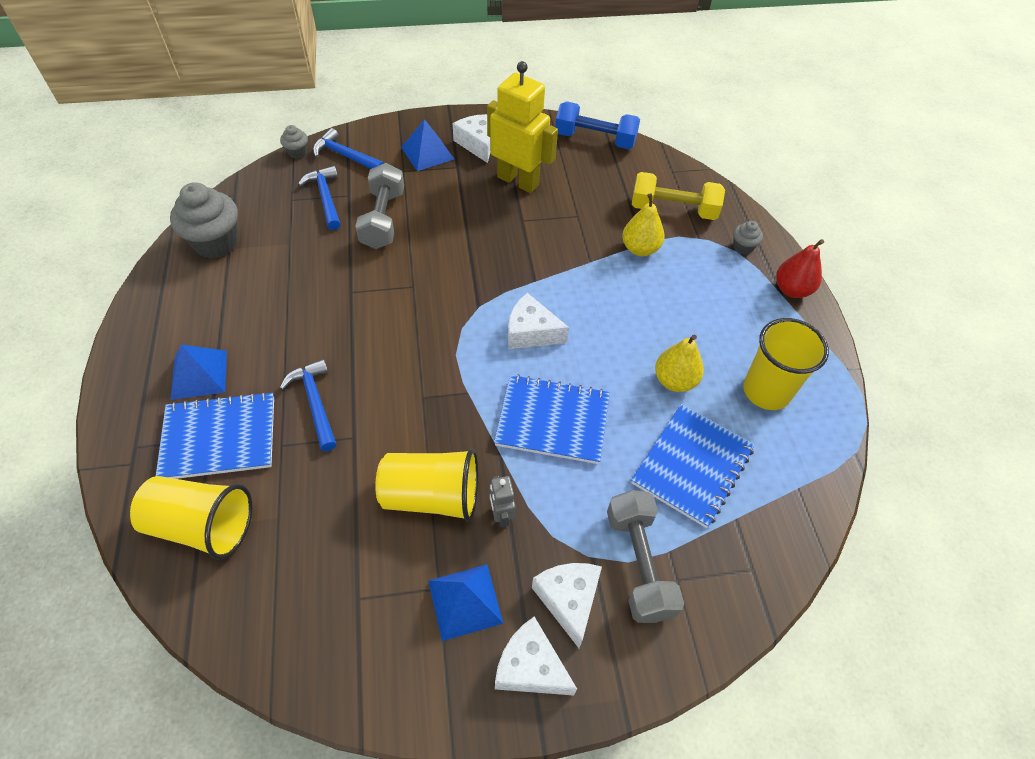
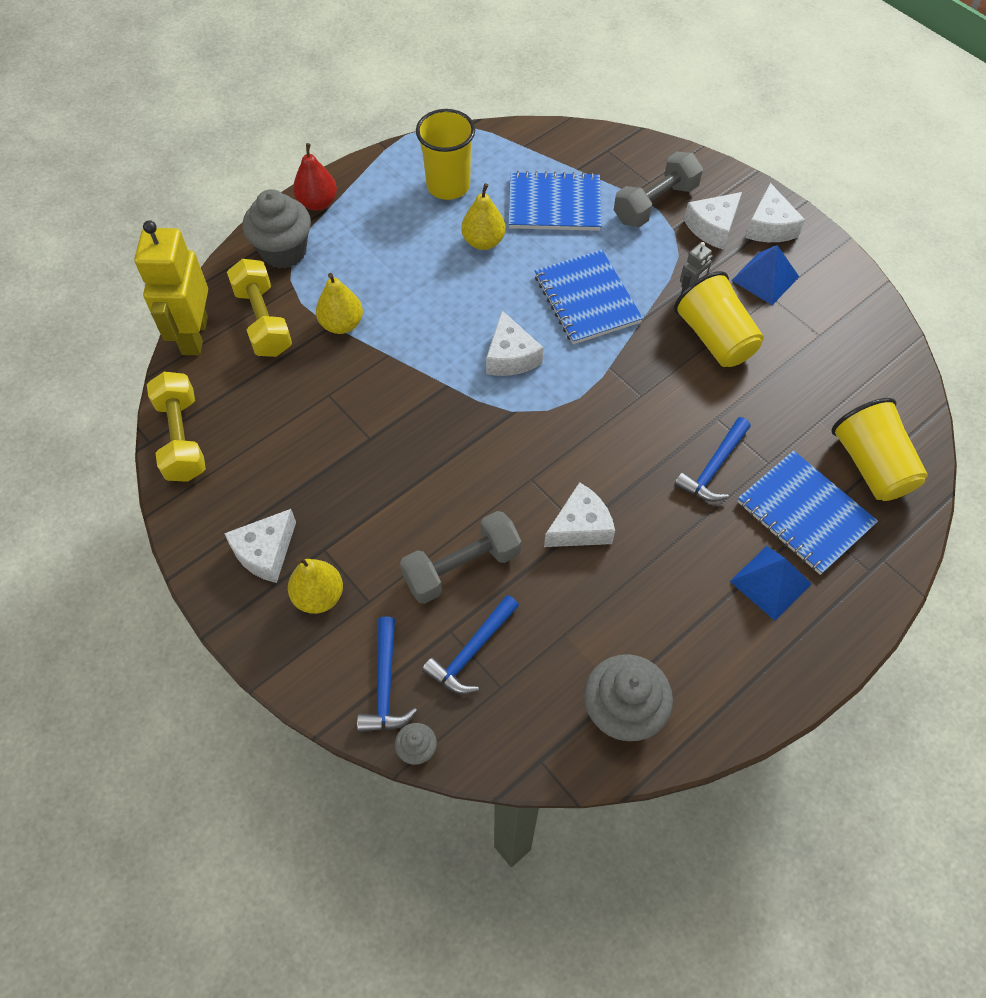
camera: 120 degrees left, 5 degrees up
(350, 292) = (580, 527): none -> white cheese
(427, 153) = (319, 596): blue pyramid -> yellow pear
(518, 181) = (308, 474): yellow robot -> yellow robot (194, 335)
(595, 139) = (182, 438): blue dumbbell -> yellow dumbbell
(742, 247) = (284, 251): grey cupcake -> grey cupcake, size x2.10

